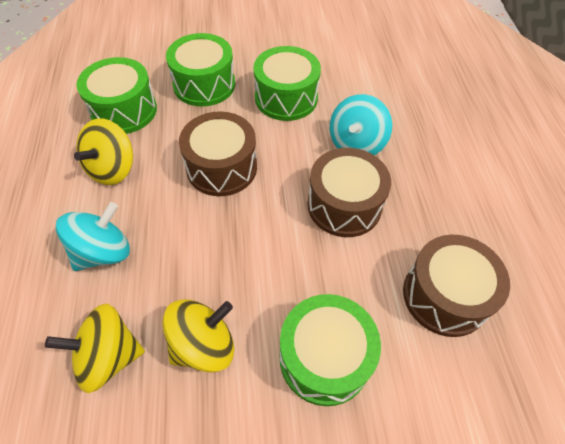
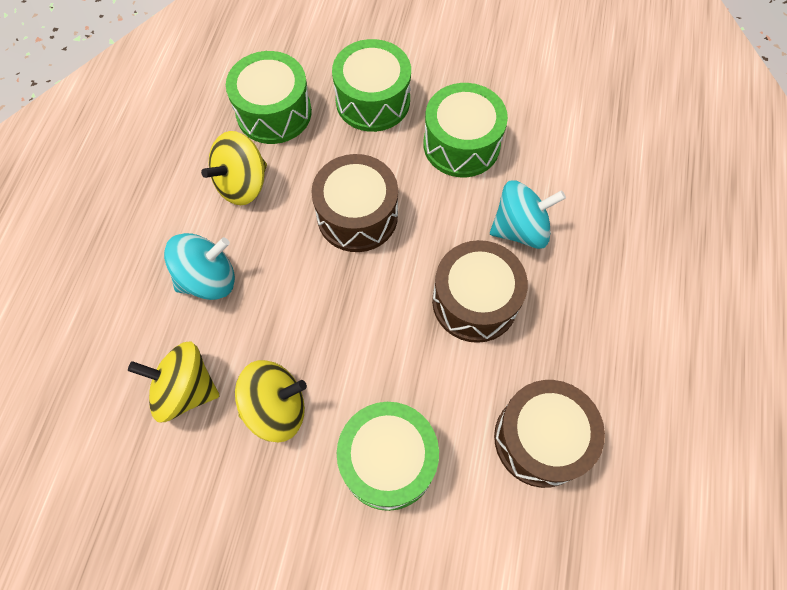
camera: 20 degrees right, 10 degrees up
(356, 144) = (520, 229): turquoise spinning top -> turquoise spinning top turned 150 degrees counterclockwise

